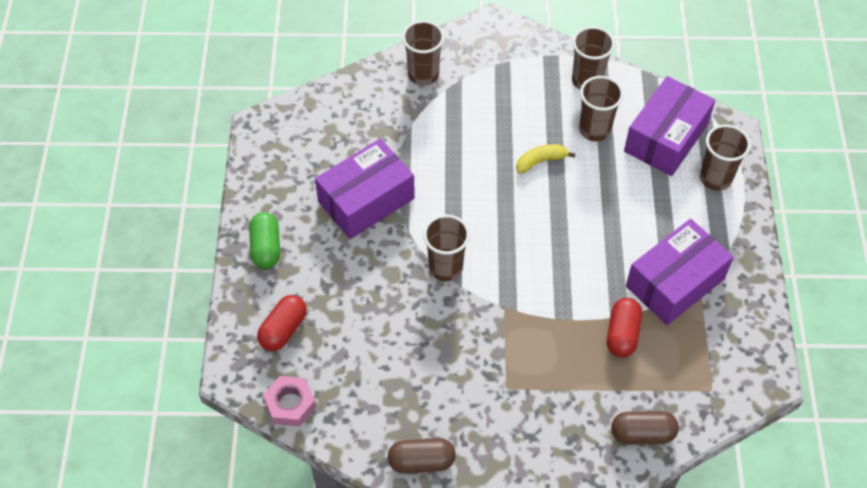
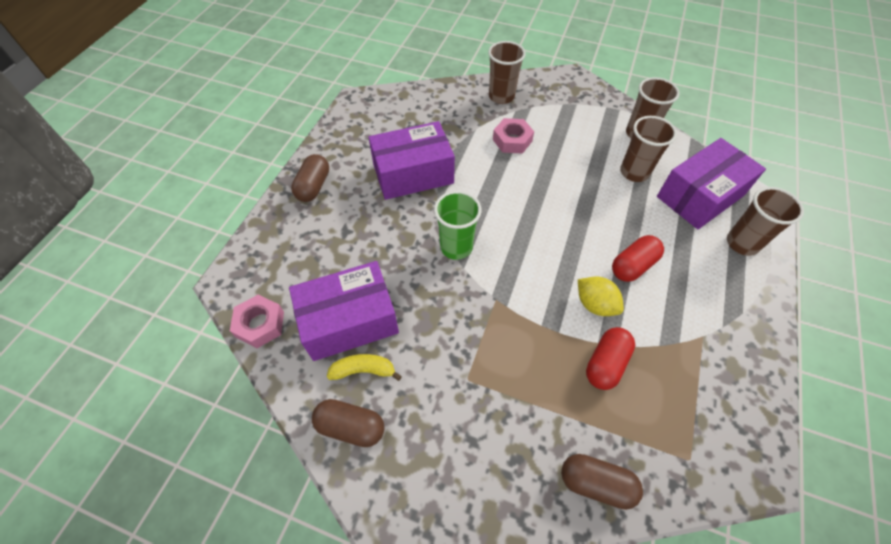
camera: 20 degrees right, 0 degrees up
(266, 247) = (313, 186): green capsule -> brown capsule
(283, 329) = (291, 256): red capsule -> red capsule (633, 266)
(445, 267) = (456, 247): brown cup -> green cup
(456, 128) = (512, 140): none -> pink nut
(541, 161) = (576, 184): yellow banana -> yellow banana (364, 370)
(597, 283) = (595, 304): none -> yellow lemon
(675, 282) = (676, 328): purple box -> purple box (349, 320)

